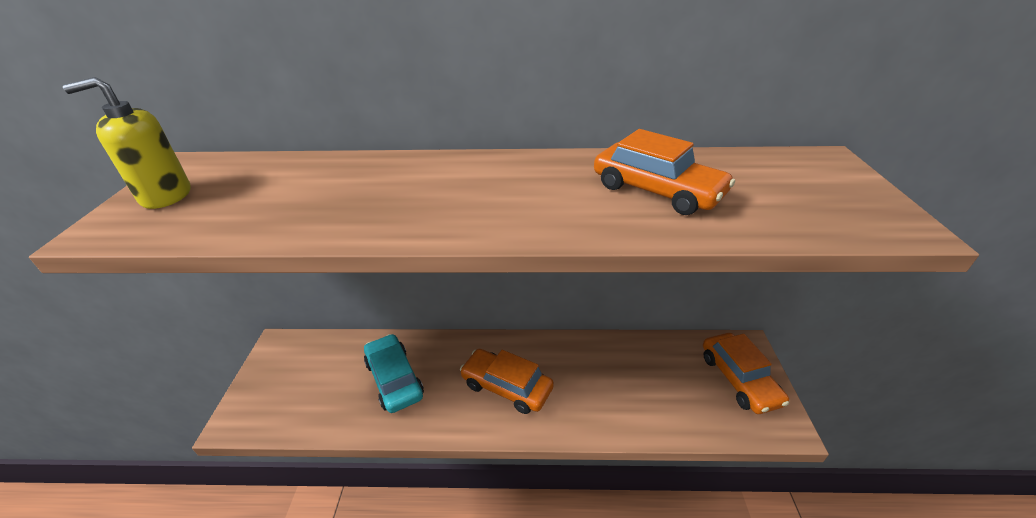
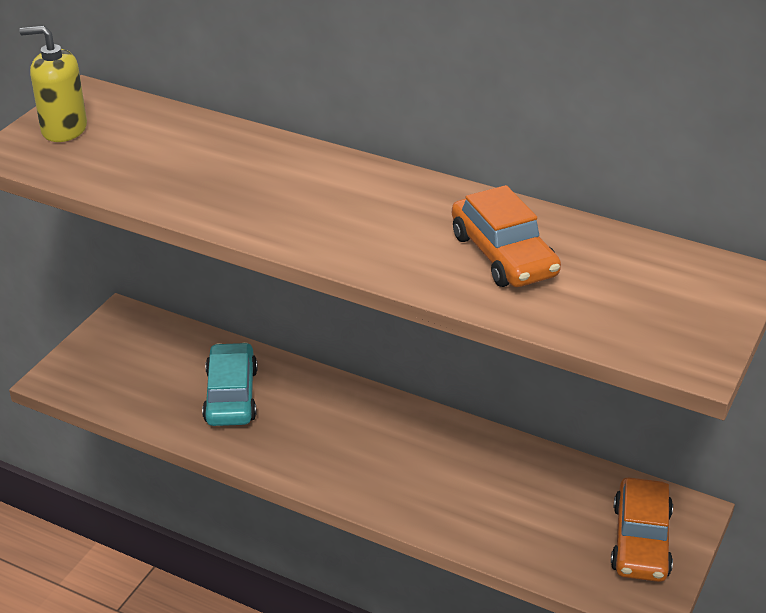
camera: 25 degrees right, 0 degrees up
(506, 387) = (350, 447): orange car -> none

